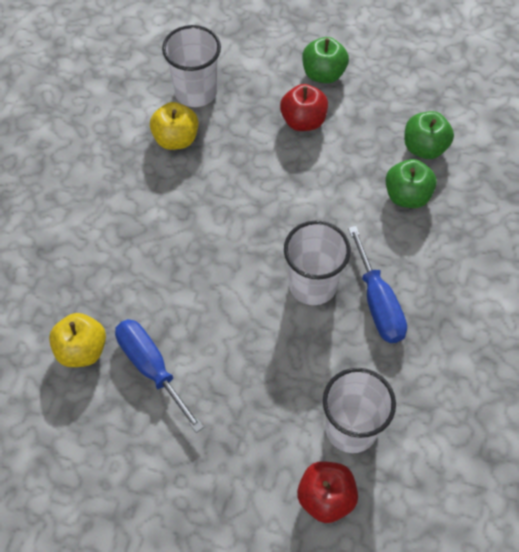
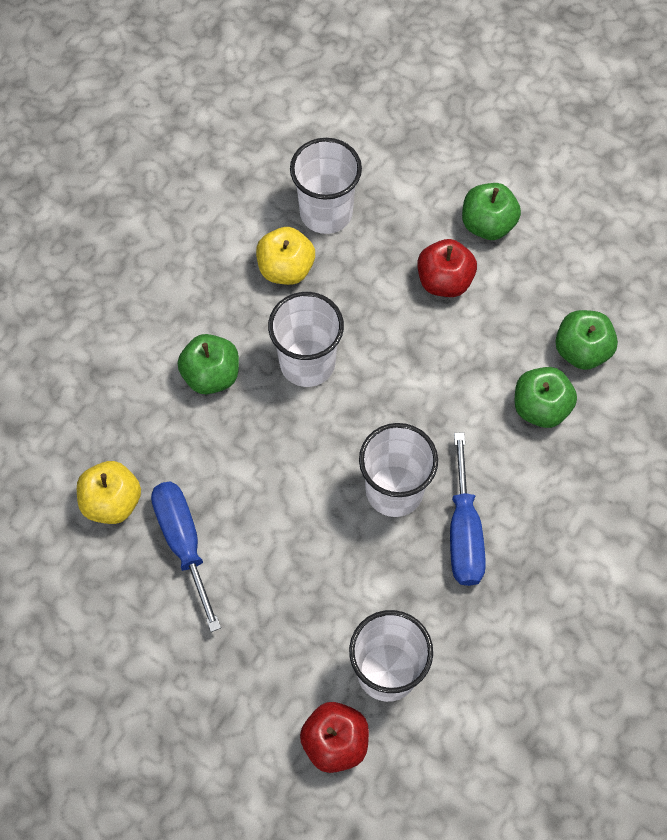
camera: 15 degrees right, 5 degrees up
(138, 231) = (211, 375): none -> green apple
(213, 204) = (307, 363): none -> white cup

